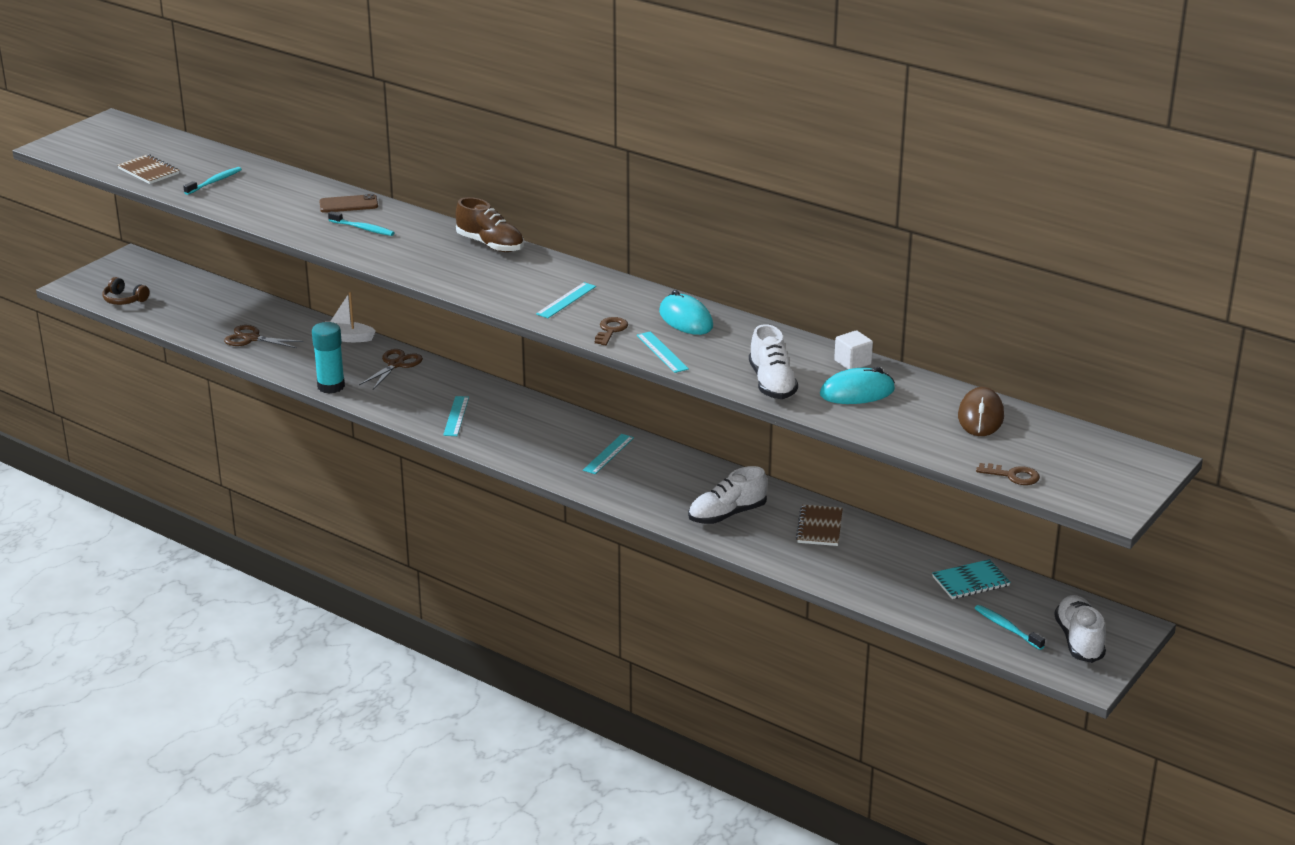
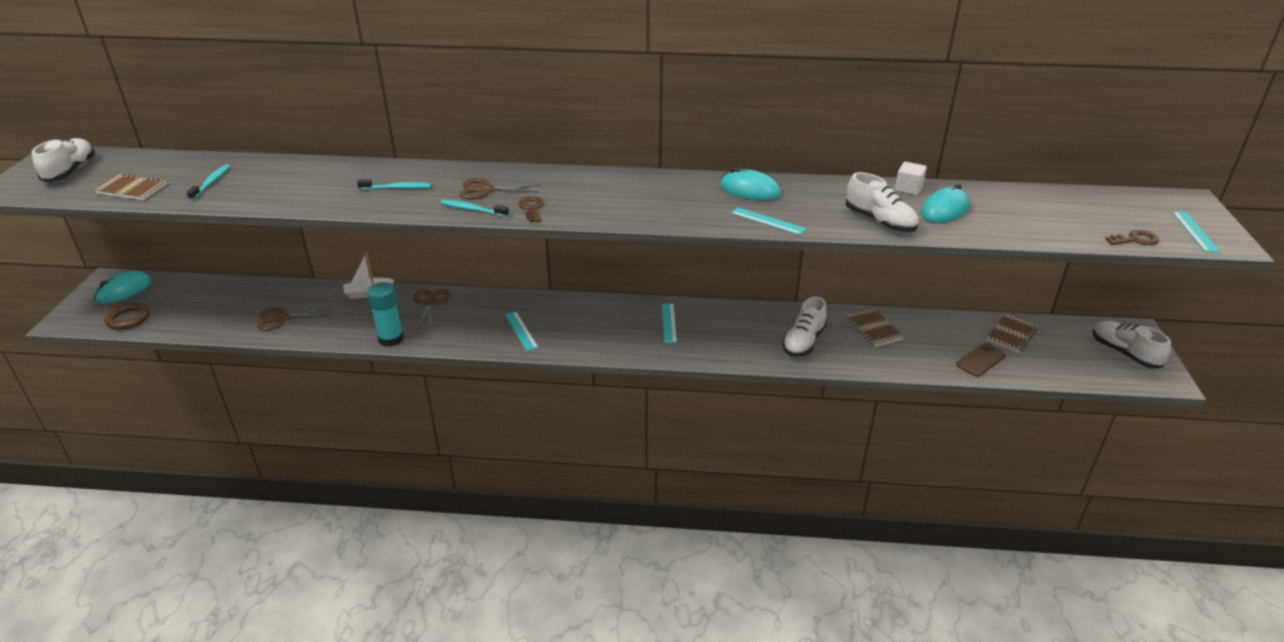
camera: 30 degrees left, 5 degrees up
(113, 141) = (71, 171): none -> white shoe
(124, 300) = (128, 319): brown headphones -> brown ring
(137, 272) = (124, 290): none -> turquoise mouse
(348, 204) = (362, 172): brown phone -> brown phone (981, 360)
(438, 251) = (485, 190): none -> brown scissors
(490, 244) = (523, 173): brown shoe -> none
(566, 300) = (640, 201): turquoise ruler -> turquoise ruler (1195, 231)
(611, 330) = (706, 215): brown key -> brown key (532, 208)
(970, 581) = (1011, 334): turquoise notebook -> brown notebook
(981, 416) = (1046, 202): brown mouse -> none
(1007, 628) = (1075, 361): turquoise toothbrush -> turquoise toothbrush (473, 210)

